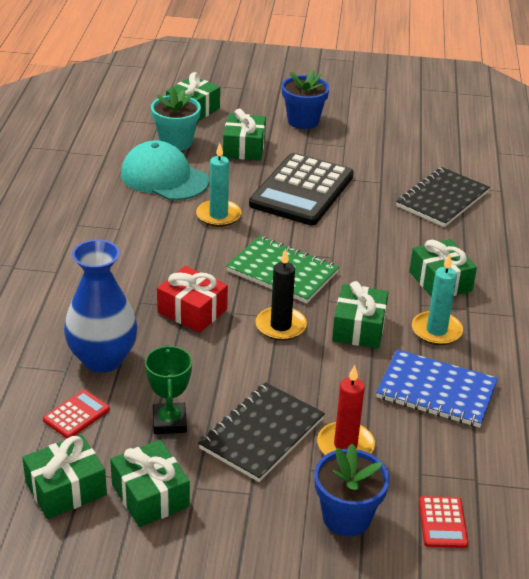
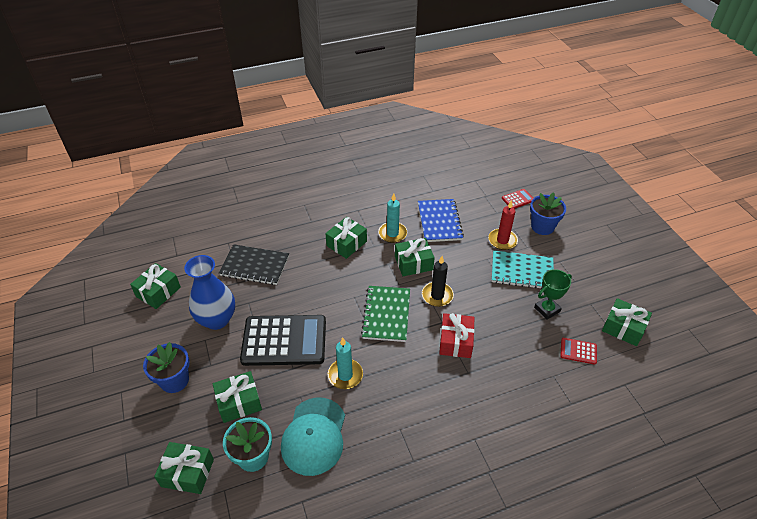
camera: 115 degrees left, 10 degrees up
(103, 359) = (530, 363): blue vase -> blue vase (217, 319)
(150, 495) = (595, 294): green gift -> green gift (158, 292)
(262, 434) = (522, 271): black notebook -> turquoise notebook

